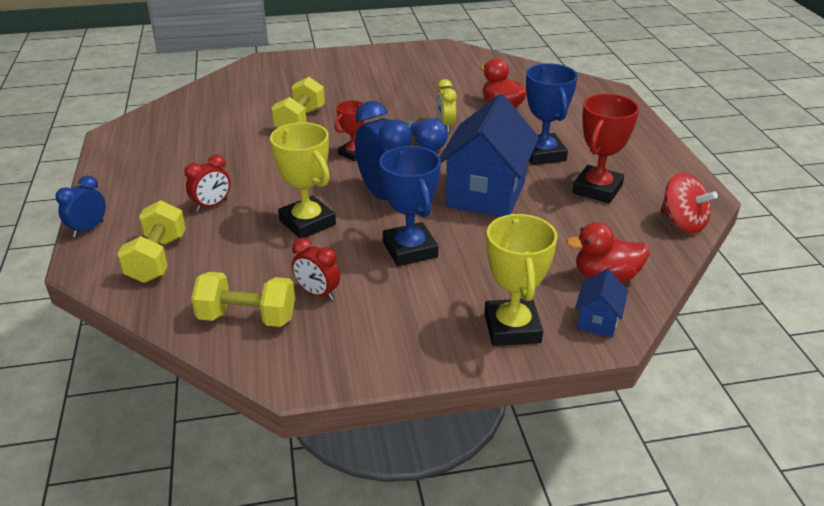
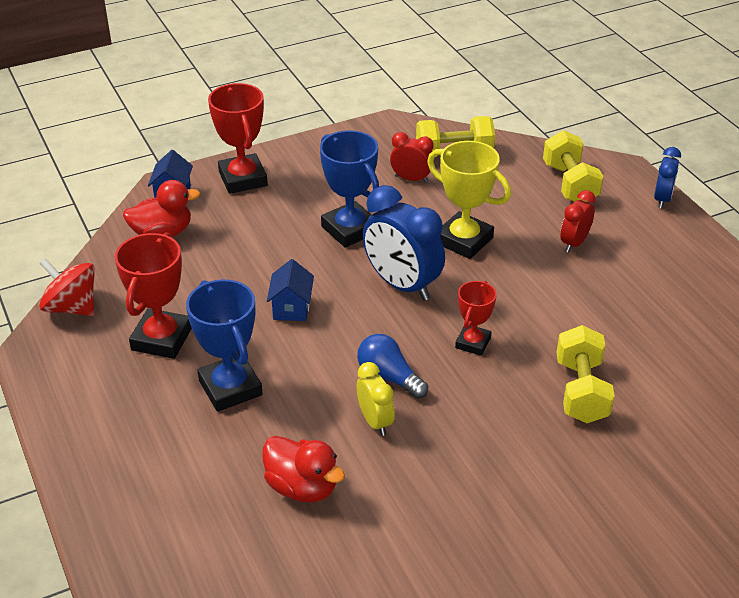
camera: 165 degrees right, 5 degrees up
(485, 194) = (291, 308): blue house -> blue house, size x0.45
(512, 328) = (243, 179): yellow trophy -> red trophy

